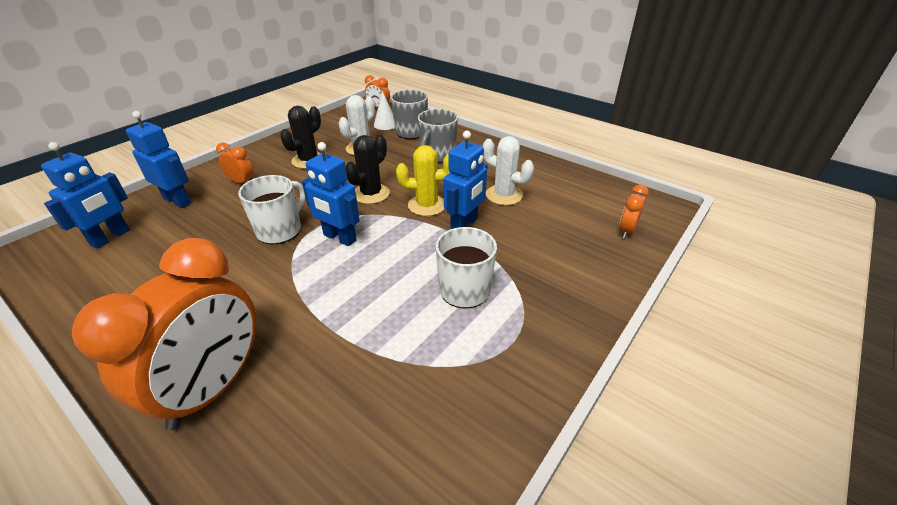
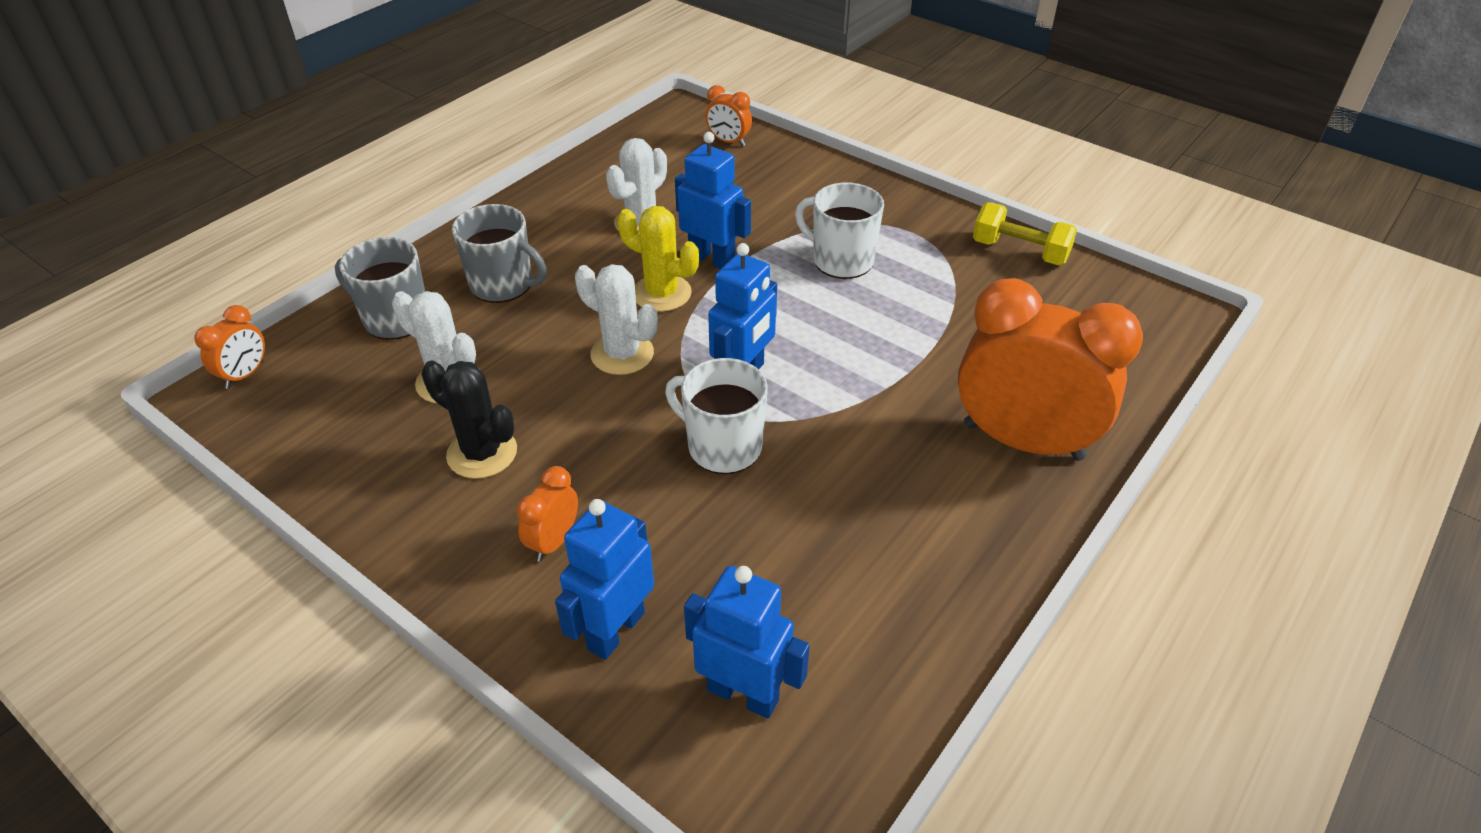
camera: 90 degrees left, 5 degrees up
(371, 194) = (622, 354): black cactus -> white cactus
(385, 124) = (345, 357): white cone -> none
(427, 205) = (661, 293): yellow cactus -> yellow cactus turned 60 degrees counterclockwise
(488, 434) = (1019, 251): none -> yellow dumbbell

